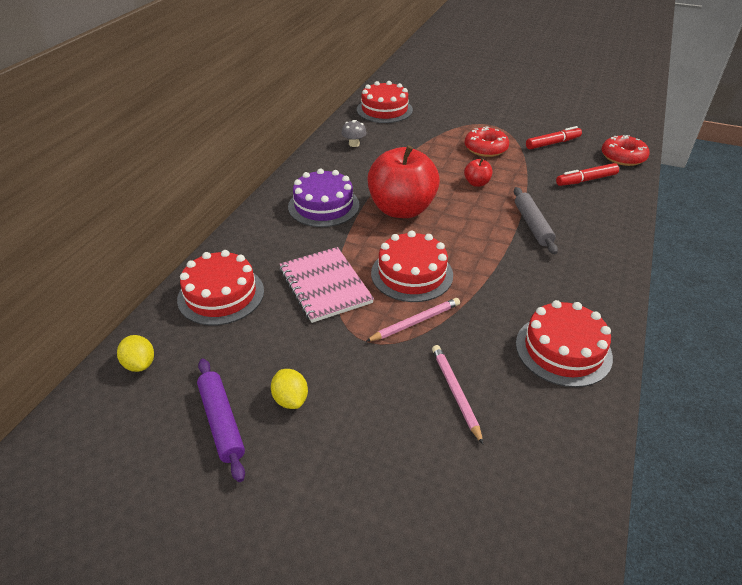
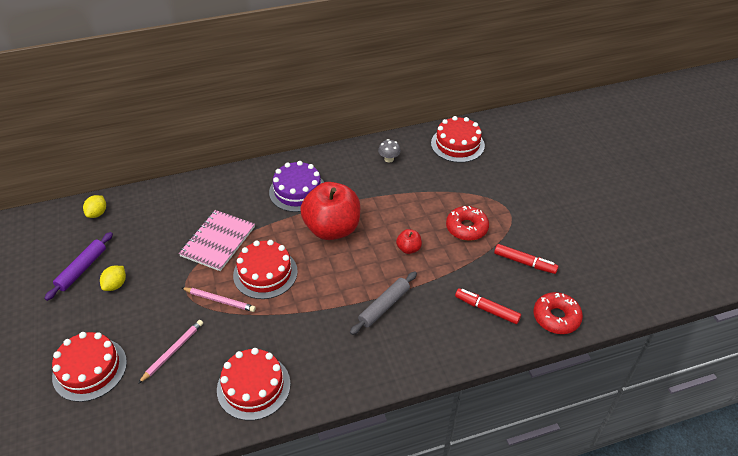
camera: 50 degrees right, 5 degrees up
(221, 295) = (172, 205): red cake -> red cake (90, 369)

